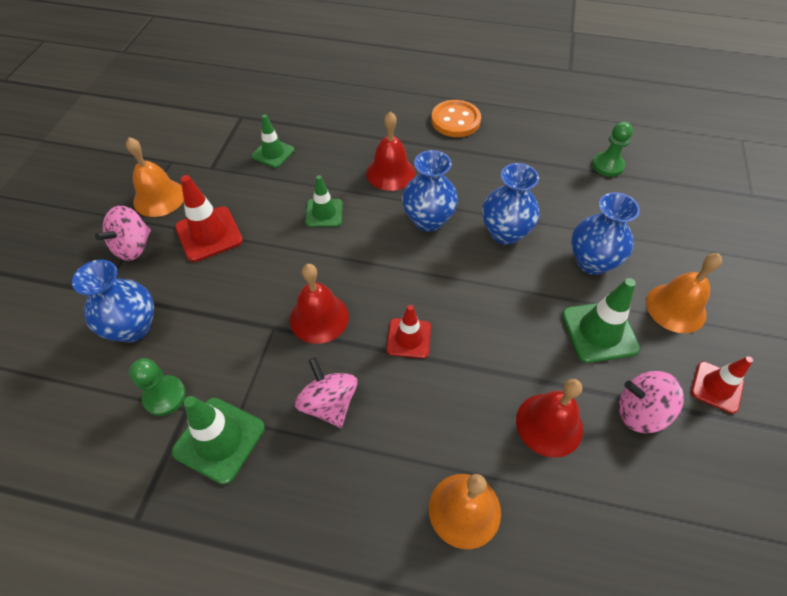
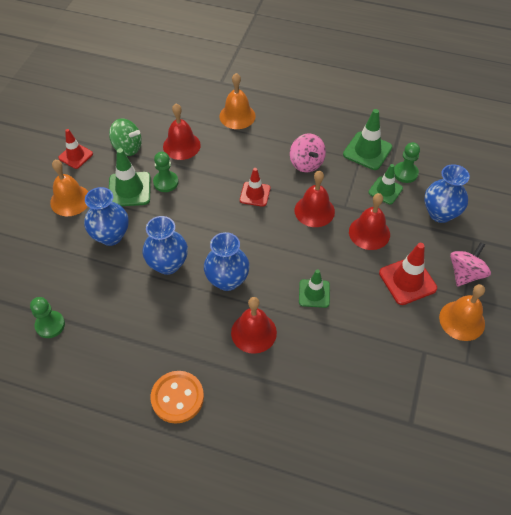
camera: 175 degrees left, 0 degrees up
(244, 291) = (369, 233): none -> red bell
(273, 153) = (367, 366): green traffic cone -> green traffic cone (385, 190)
(549, 348) = (166, 182): none -> green pawn
(640, 412) = (127, 147): pink spinning top -> green spinning top

